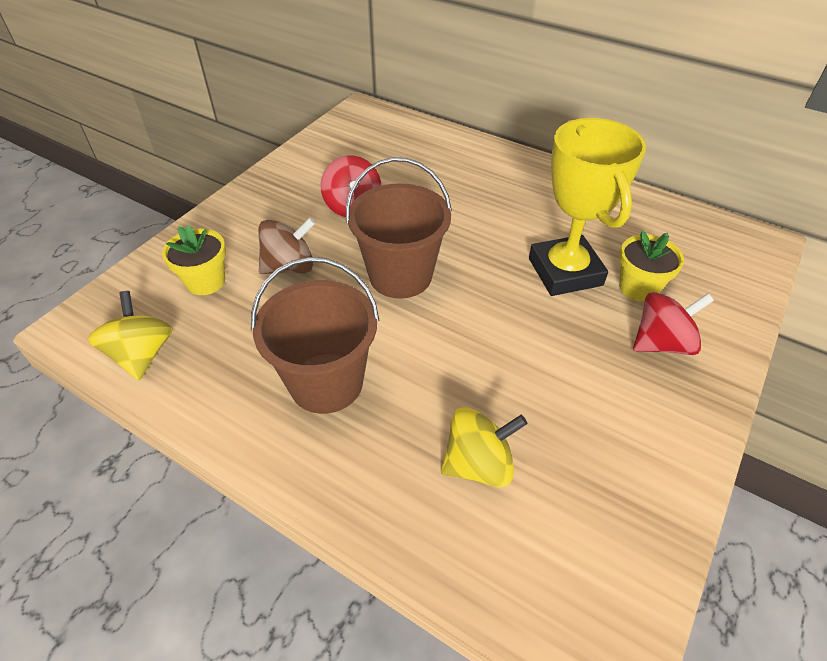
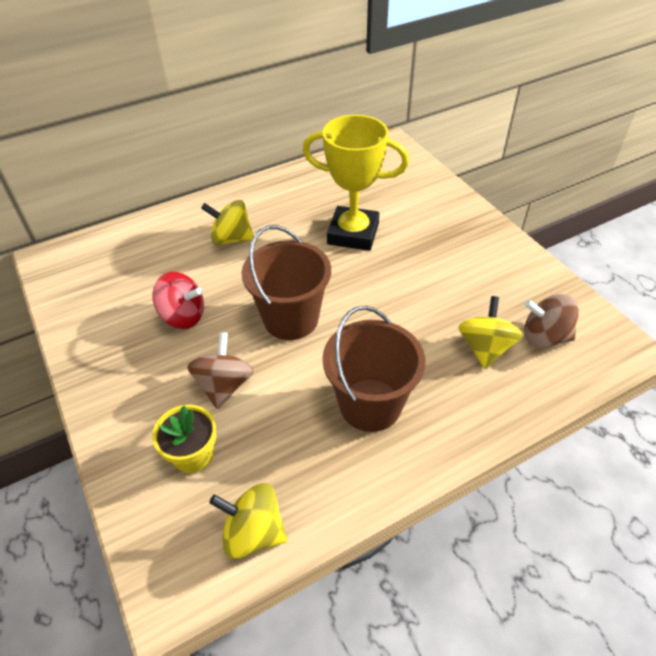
camera: 60 degrees left, 0 degrees up
(474, 191) = (231, 239): none -> yellow spinning top
(548, 530) = (544, 337): none -> brown spinning top
(638, 288) = (391, 209): yellow flower pot -> none
(662, 343) = (441, 224): red spinning top -> none

